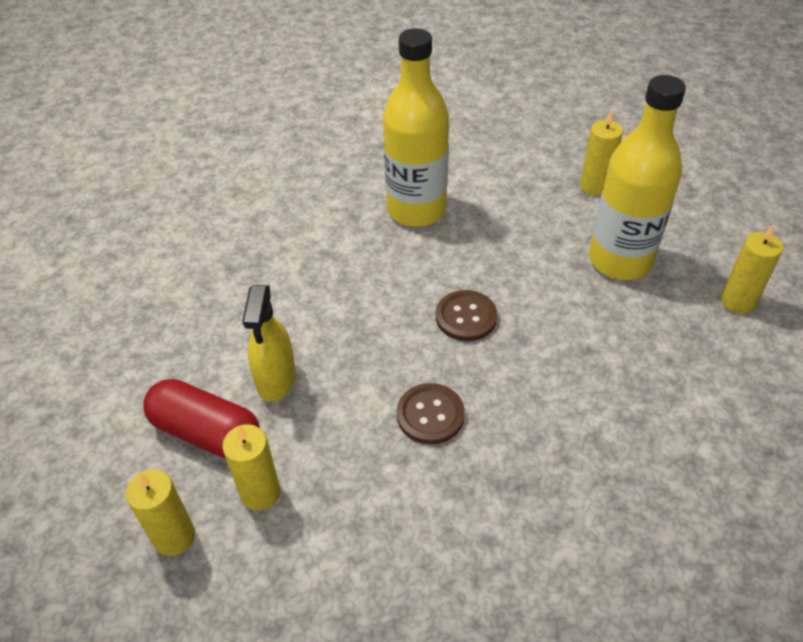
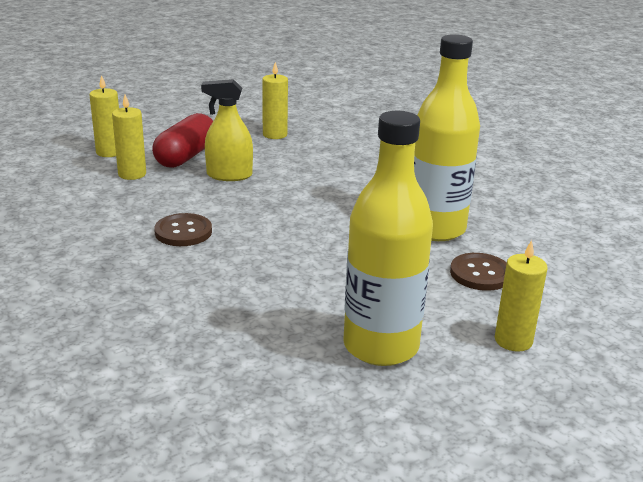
camera: 85 degrees right, 20 degrees down
(466, 317) = (291, 250): brown button -> brown button (480, 274)
(738, 301) = (318, 432): yellow candle -> yellow candle (275, 134)

